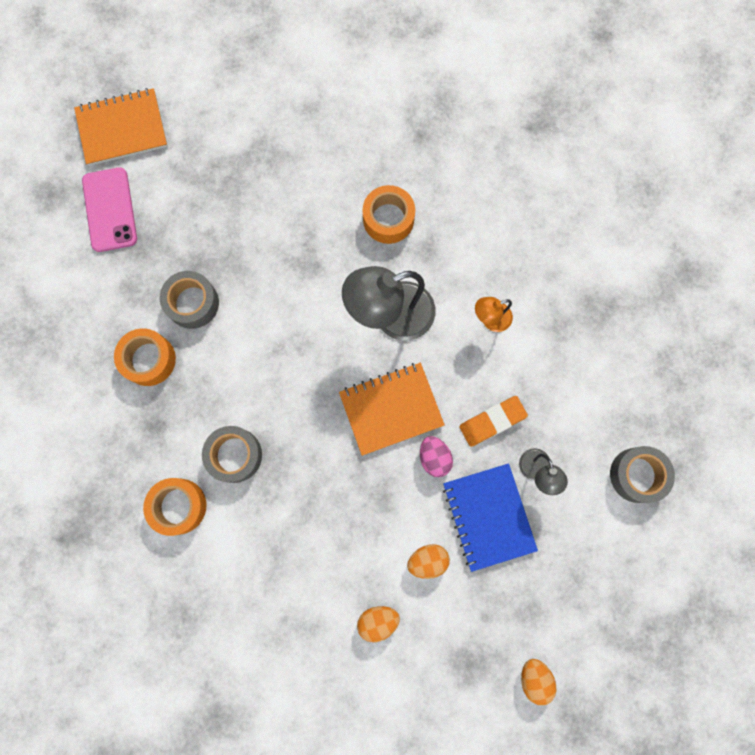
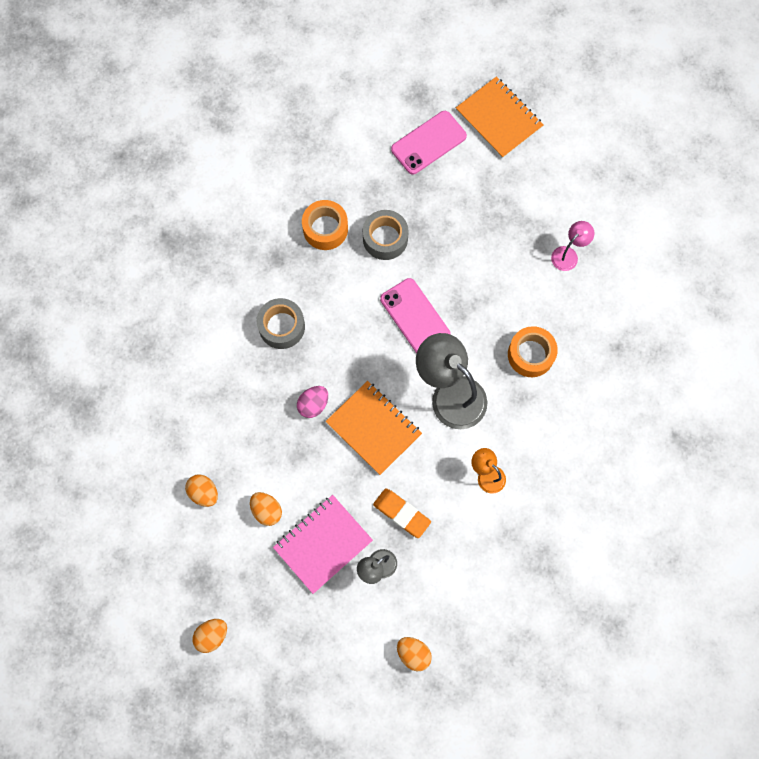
camera: 65 degrees right, 5 degrees down
(178, 506) = (225, 305): orange tape -> none
(293, 312) = (415, 316): none -> pink phone
(303, 134) = (568, 254): none -> pink lamp
(434, 457) = (350, 480): pink egg -> pink egg (313, 405)
(488, 516) = (323, 544): blue notebook -> pink notebook
(637, 475) = (413, 653): grey tape -> orange egg

